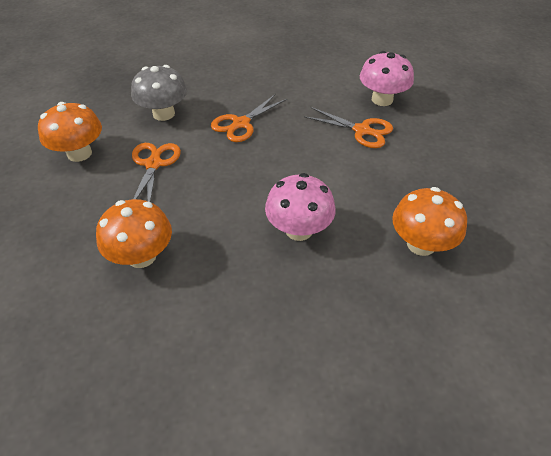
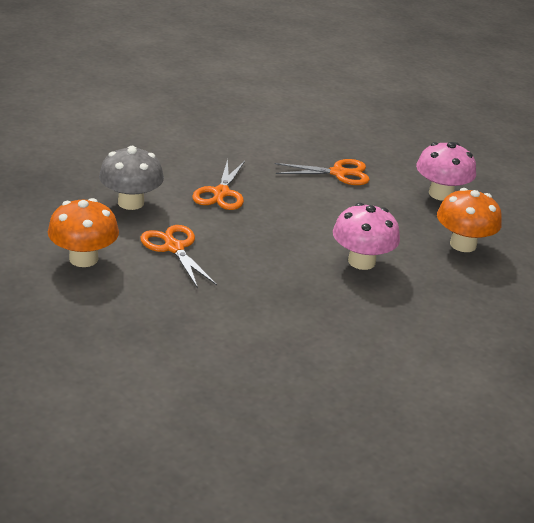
camera: 35 degrees left, 15 degrees down
(141, 256) = (249, 318): orange mushroom -> none
(382, 99) = (331, 143): pink mushroom -> pink mushroom (440, 194)

